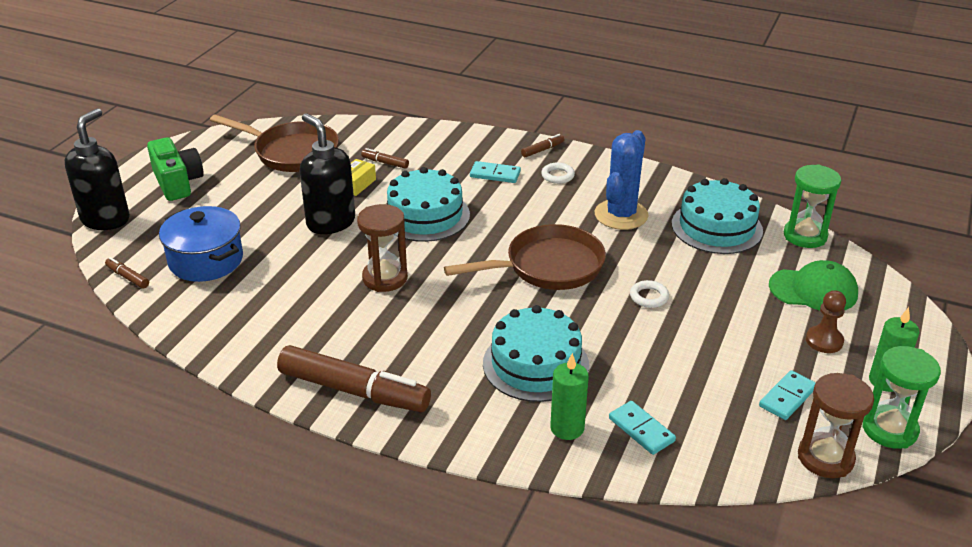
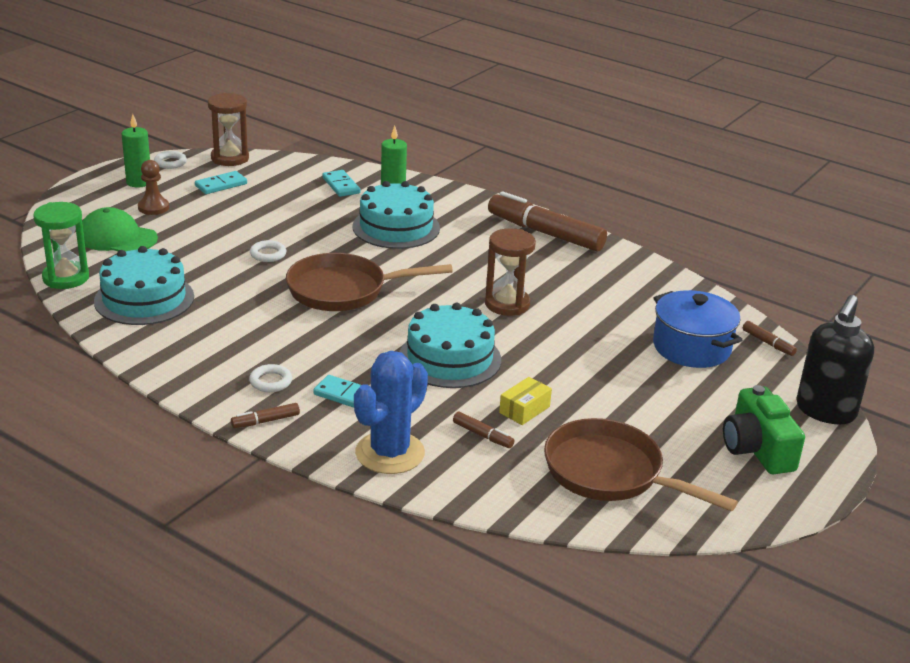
camera: 170 degrees left, 5 degrees down
(330, 222) = (559, 367): black soap dispenser -> none
(621, 215) = (233, 326): blue cactus -> blue cactus (390, 453)
(889, 429) = (170, 162): green hourglass -> white ring

